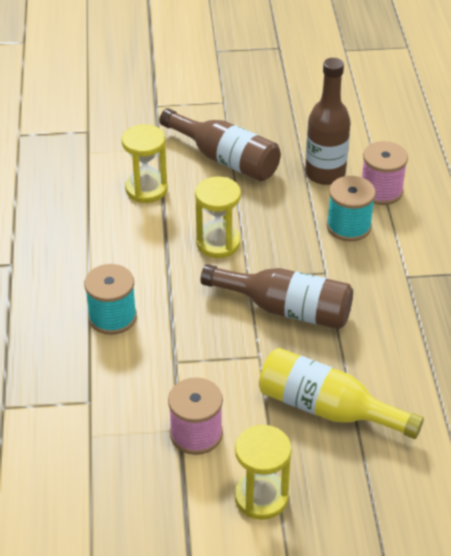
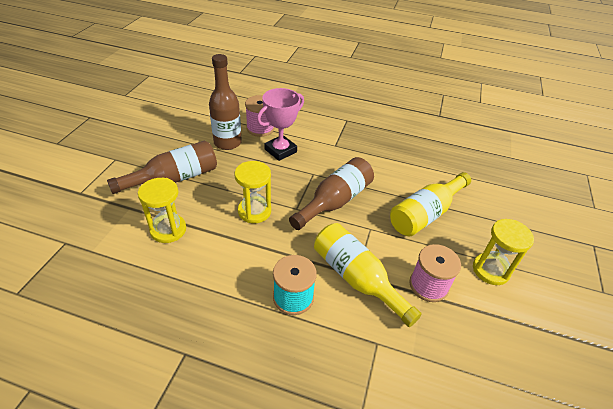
camera: 70 degrees left, 0 degrees up
(168, 363) = (357, 278): none -> yellow bottle
(348, 226) = (280, 150): turquoise spool -> pink trophy

